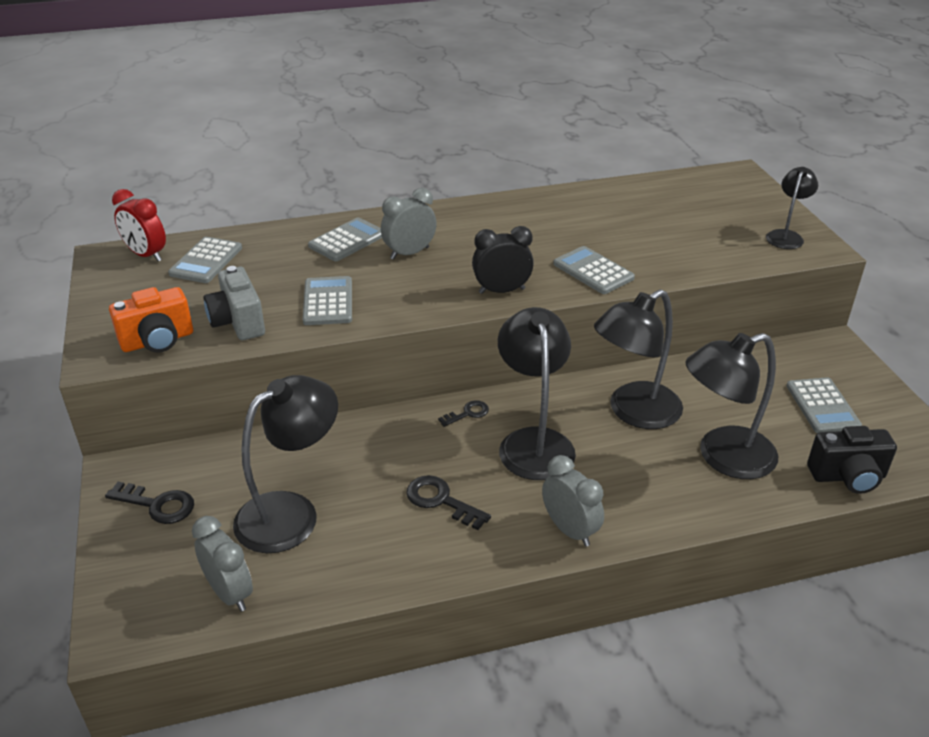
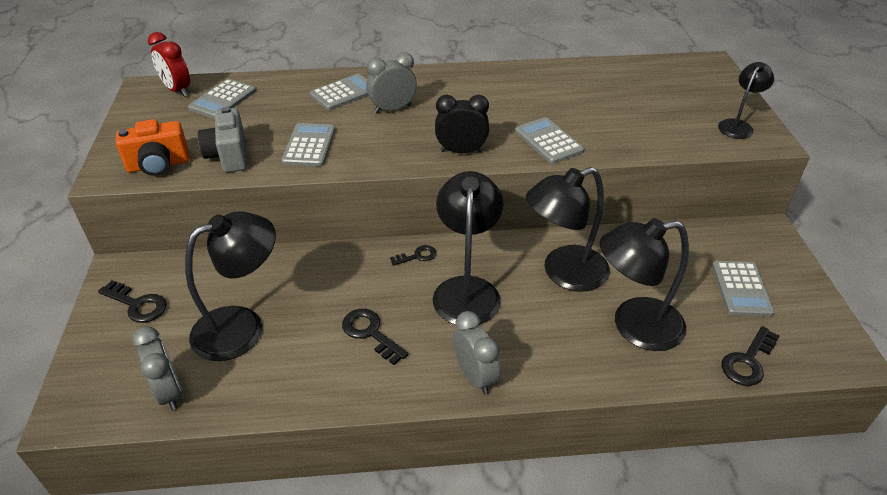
camera: 10 degrees right, 5 degrees up
(847, 477) = (748, 361): black camera -> black key

